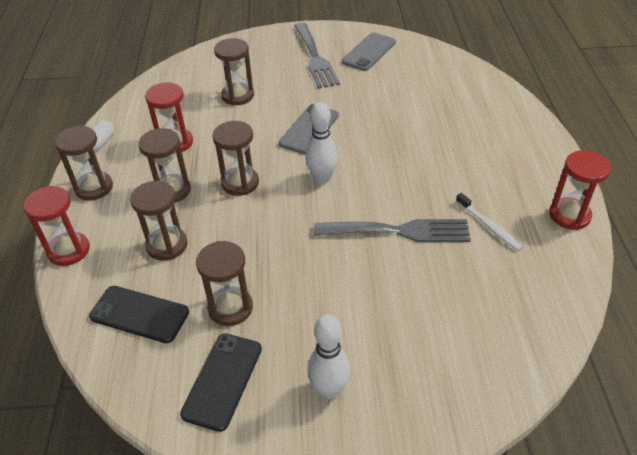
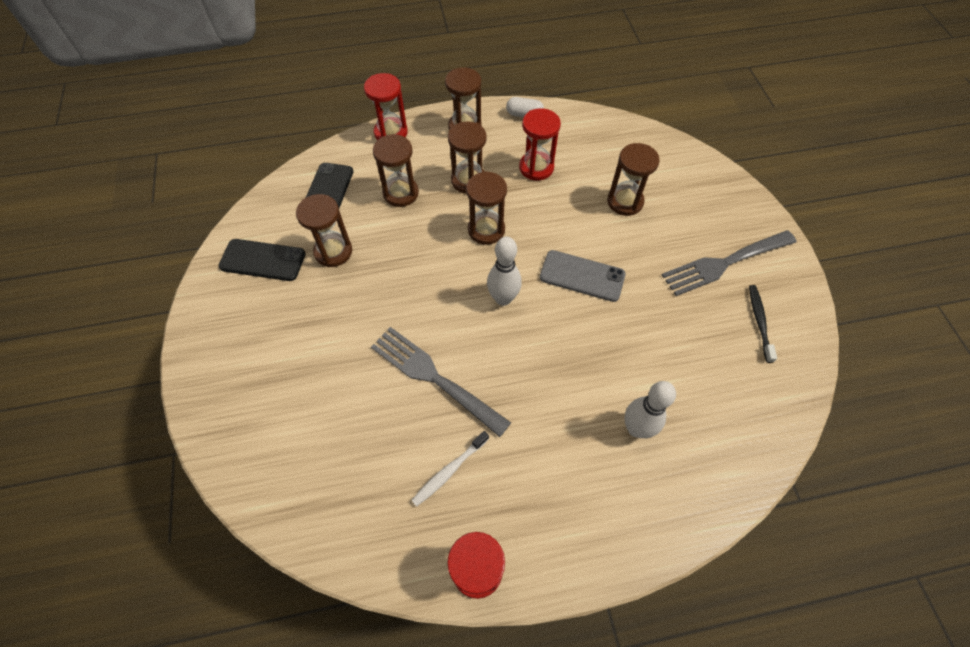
camera: 80 degrees right, 15 degrees up
(329, 390) = (249, 335): white bowling pin -> white bowling pin (636, 428)
(369, 52) = (759, 322): grey phone -> black toothbrush
(399, 231) = (433, 377): grey fork -> grey fork turned 135 degrees clockwise

